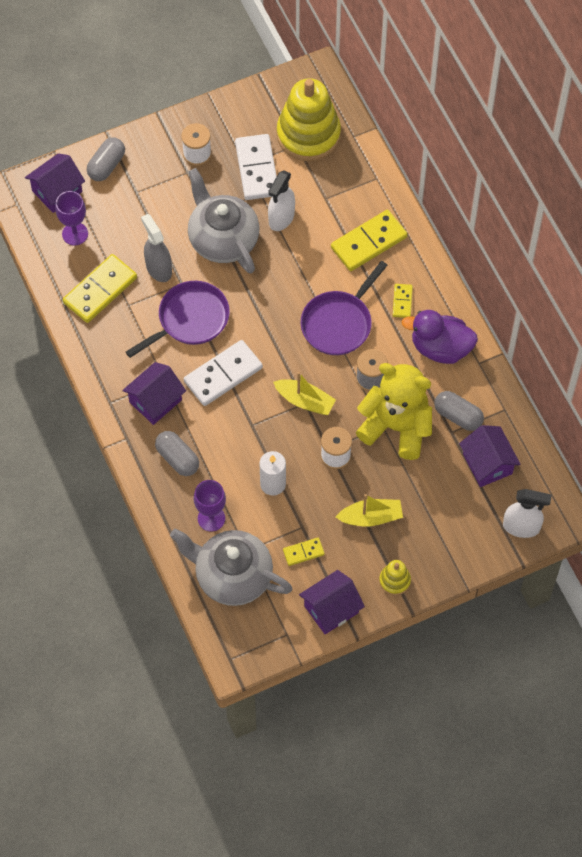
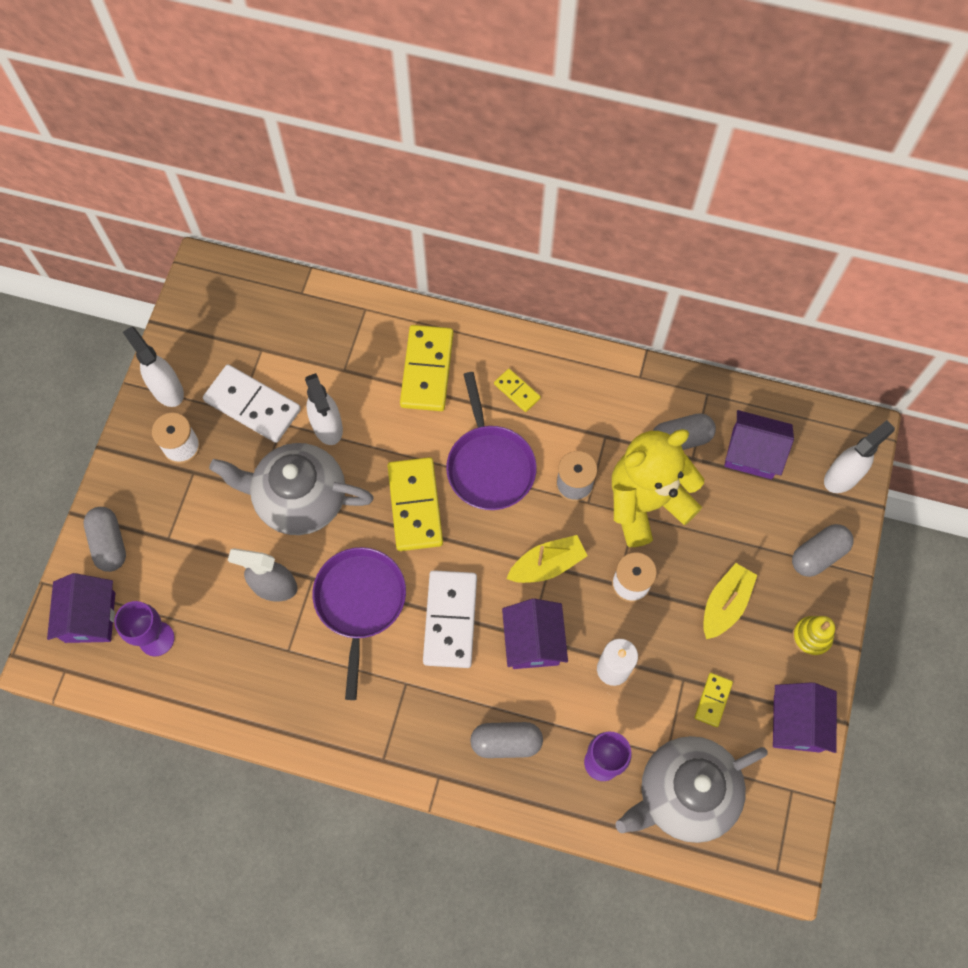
camera: 50 degrees left, 5 degrees up
(100, 290) = (245, 665): yellow domino -> yellow domino (415, 505)
(155, 401) = (422, 712): purple house -> purple house (533, 642)
(224, 117) = (167, 389): none -> white spray bottle
(308, 134) = (261, 330): yellow stacking toy -> none
(440, 348) = (595, 397): purple duck -> none
(453, 548) = (818, 554): none -> grey capsule

